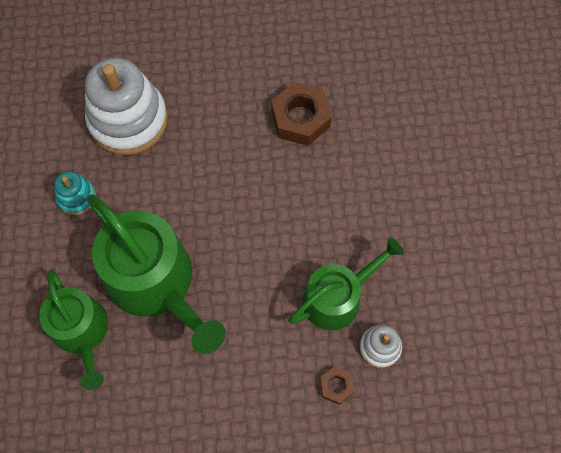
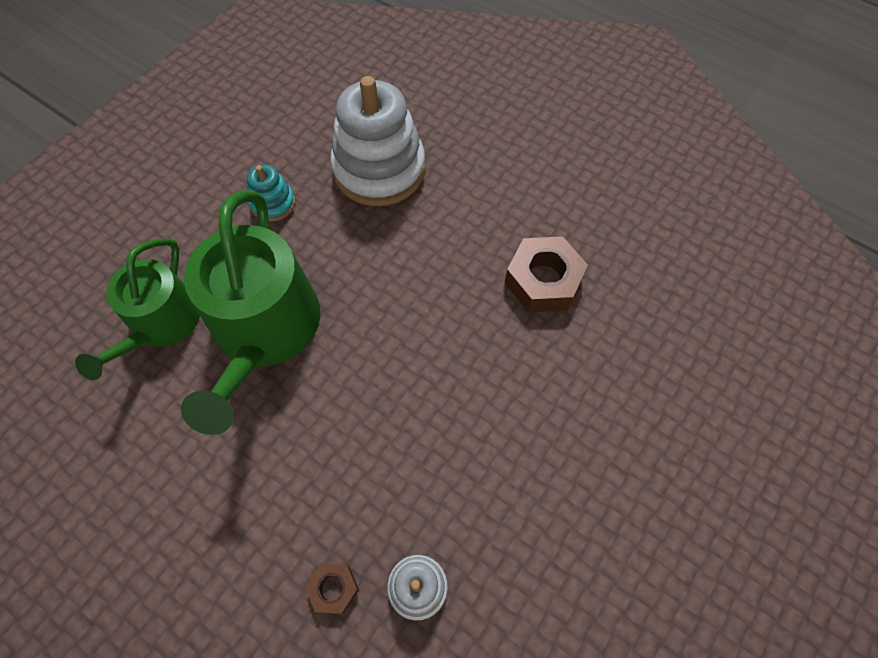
camera: 40 degrees right, 5 degrees down
(337, 297) = (421, 491): green watering can -> none

